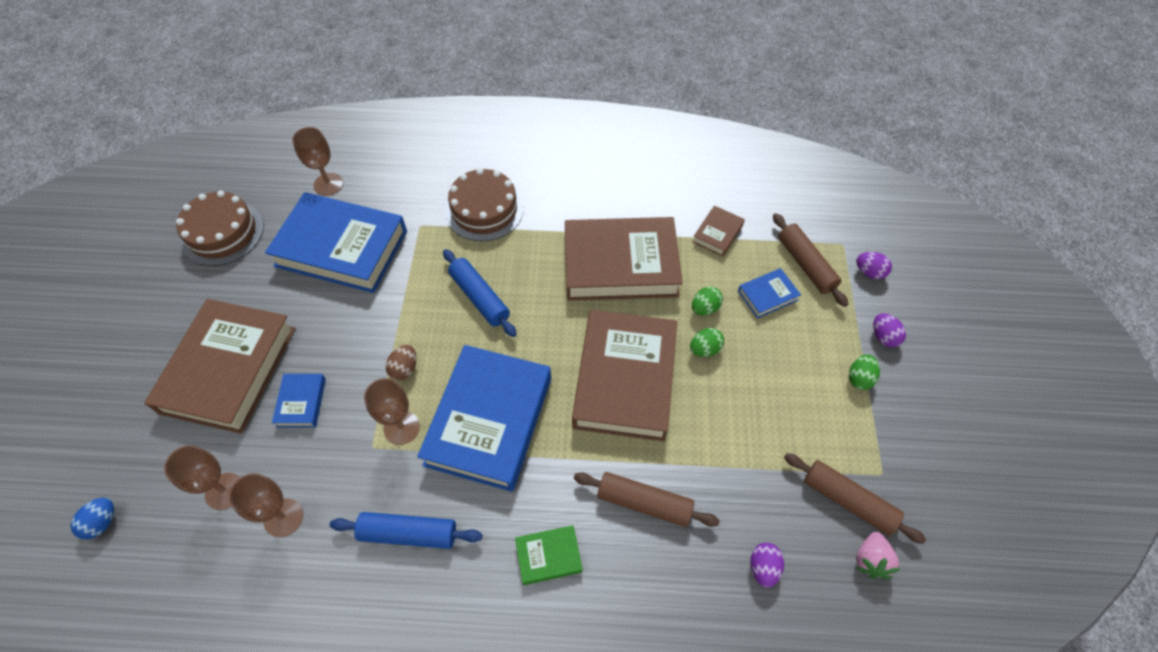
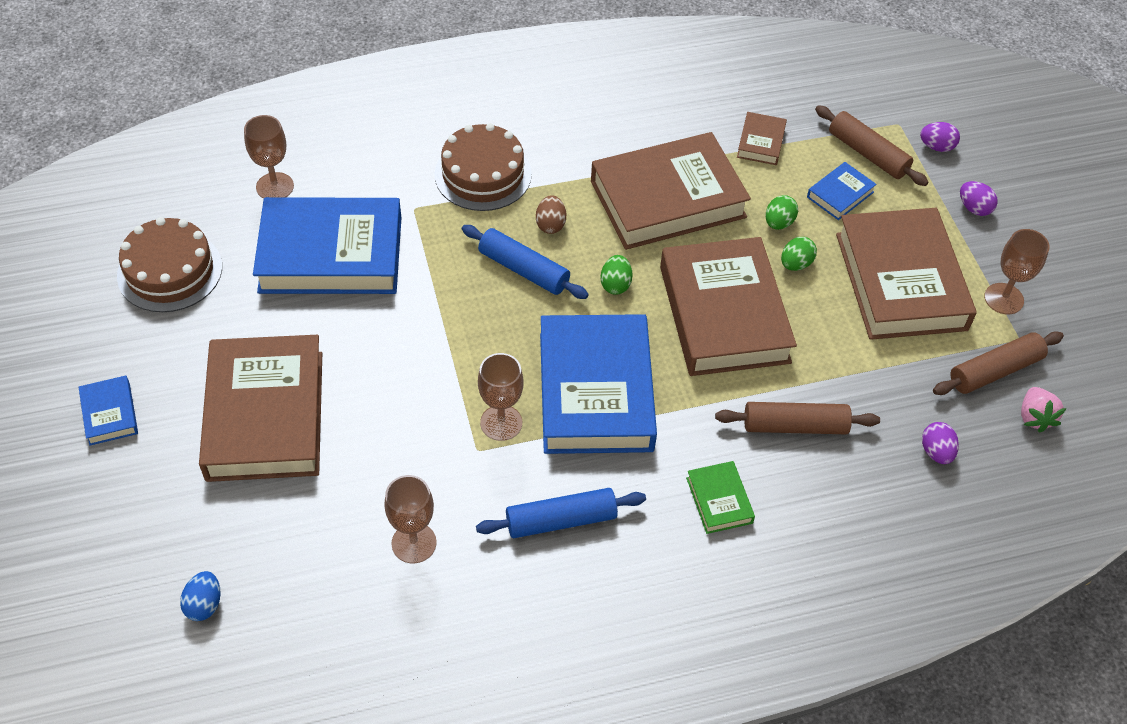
camera: 20 degrees left, 5 degrees down
(224, 491) = (331, 536): brown goblet -> brown goblet (1003, 299)
(301, 402) = (371, 427): blue book -> blue book (109, 414)
(404, 369) = (474, 363): brown egg -> brown egg (550, 225)
(548, 556) = (719, 500): green book -> green book turned 75 degrees counterclockwise
(791, 389) = (900, 281): none -> brown book
(848, 500) = (994, 371): brown rolling pin -> brown rolling pin turned 45 degrees counterclockwise
(859, 378) = (964, 254): green egg -> green egg (615, 284)

